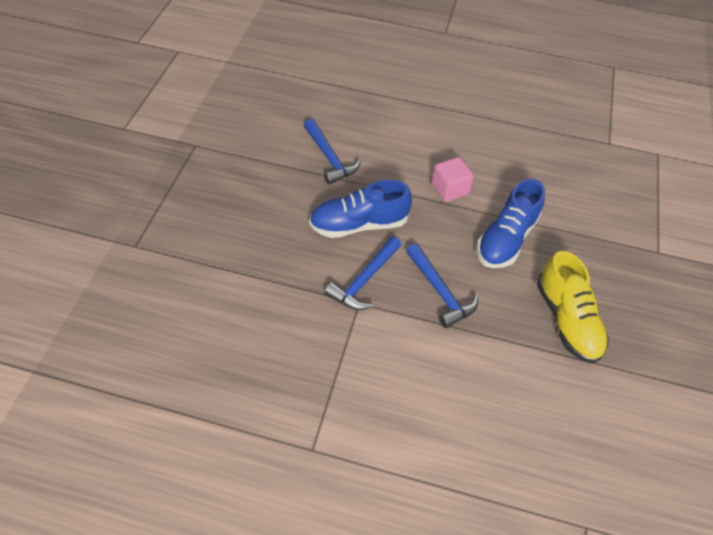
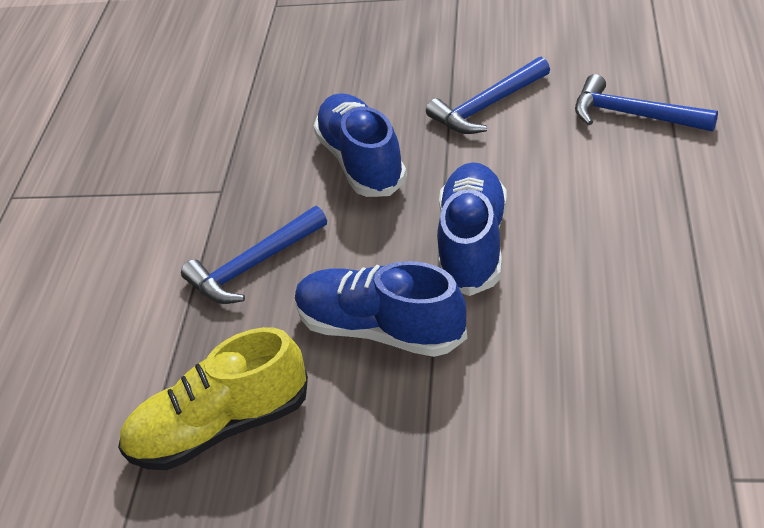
camera: 90 degrees right, 10 degrees down
(364, 280) = (260, 187): blue hammer -> blue hammer (633, 115)
(449, 189) = (473, 244): pink cube -> blue shoe

